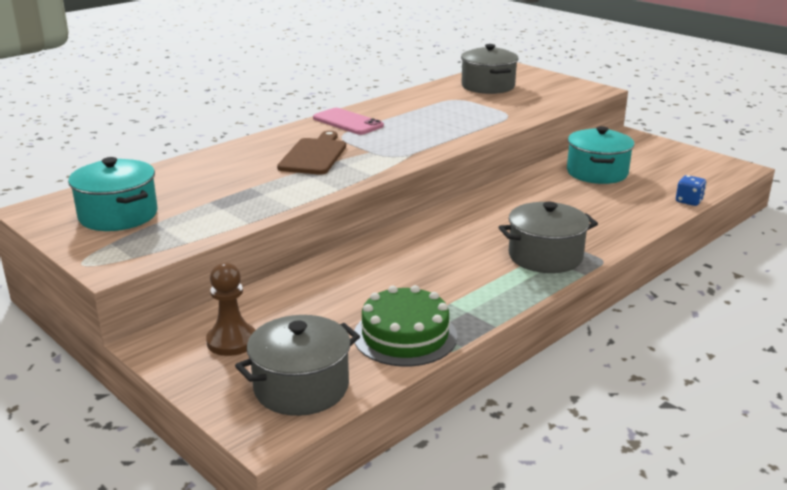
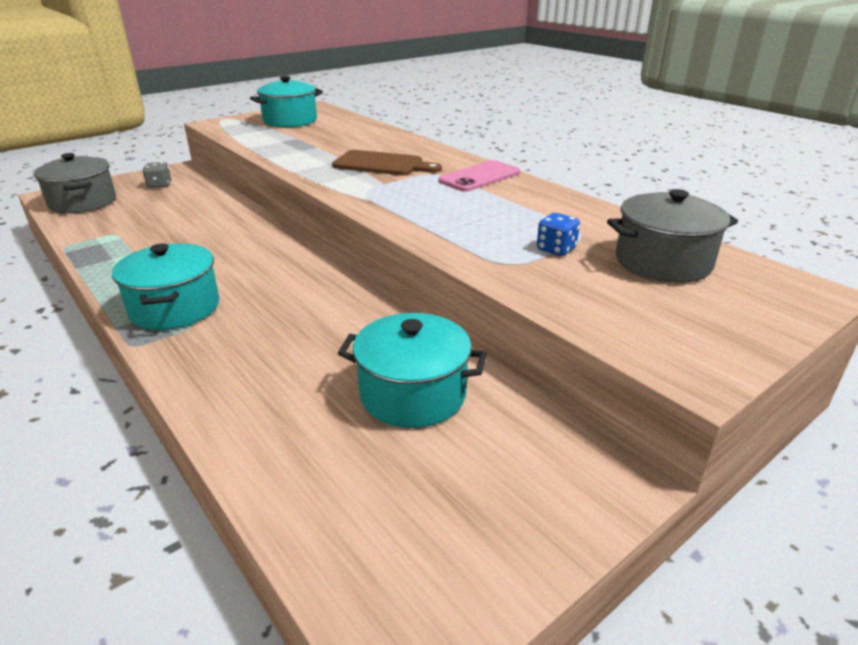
camera: 95 degrees right, 5 degrees up
(232, 341) = (159, 185): brown pawn -> grey dice
(405, 336) = (104, 233): green cake -> none
(545, 256) = (175, 308): grey pot -> turquoise pot
(689, 201) = (255, 480): blue dice -> blue dice (556, 249)

